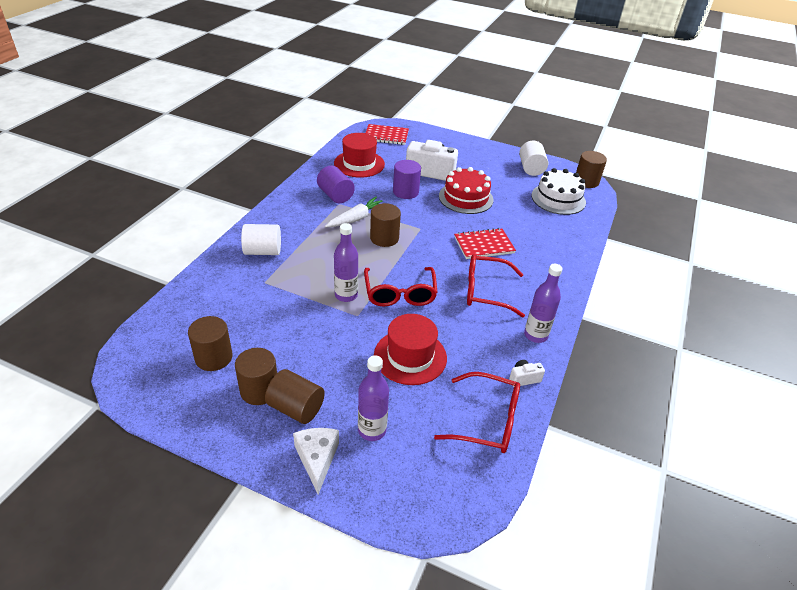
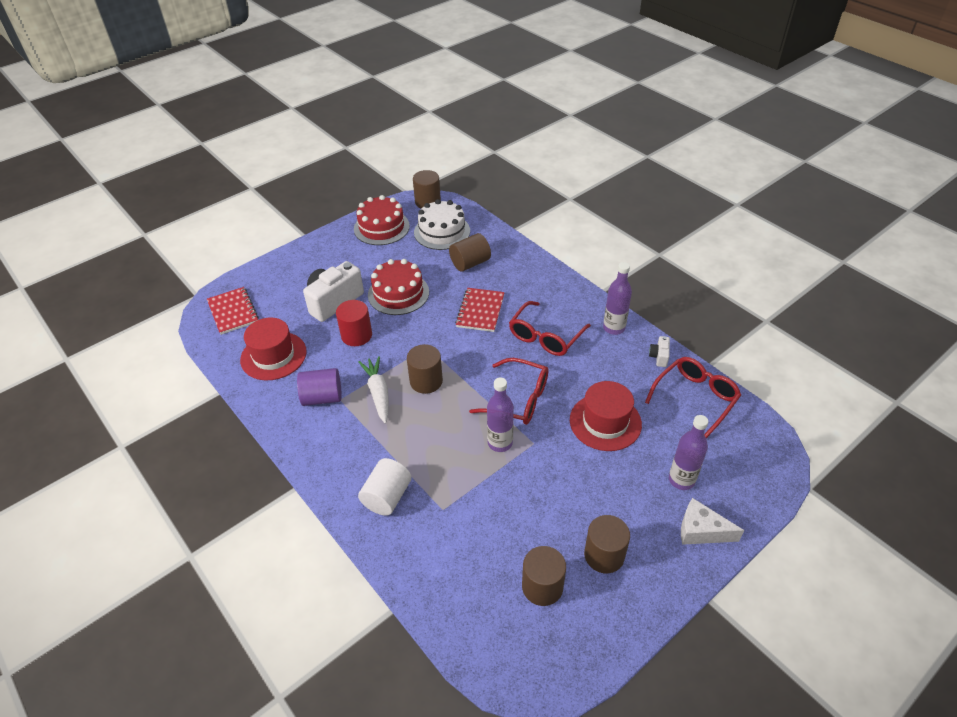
camera: 60 degrees left, 5 degrees up
(296, 408) = (637, 530): brown cylinder -> brown cylinder (470, 263)
(386, 136) = (233, 312): red notebook -> red notebook turned 60 degrees counterclockwise
(405, 192) = (356, 335): purple cylinder -> red cylinder
(531, 168) = (381, 227): white cylinder -> red cake

